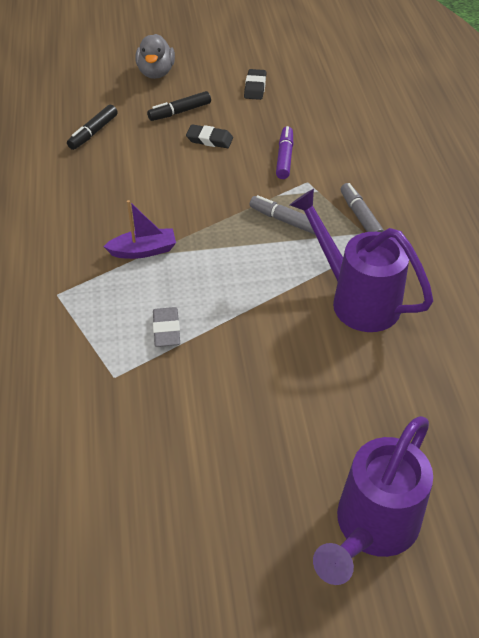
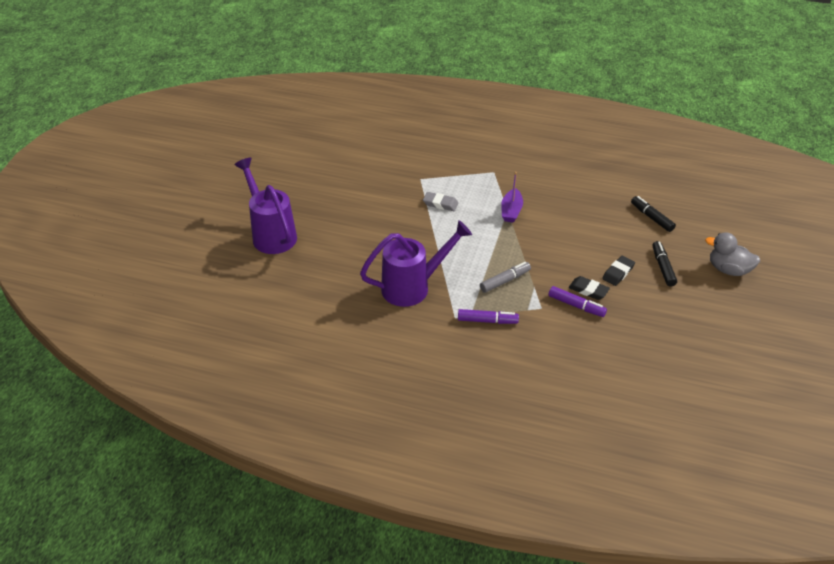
camera: 115 degrees right, 5 degrees down
(255, 87) = (685, 322): black eraser -> black eraser (588, 290)
(360, 216) = (487, 321): grey marker -> purple marker

